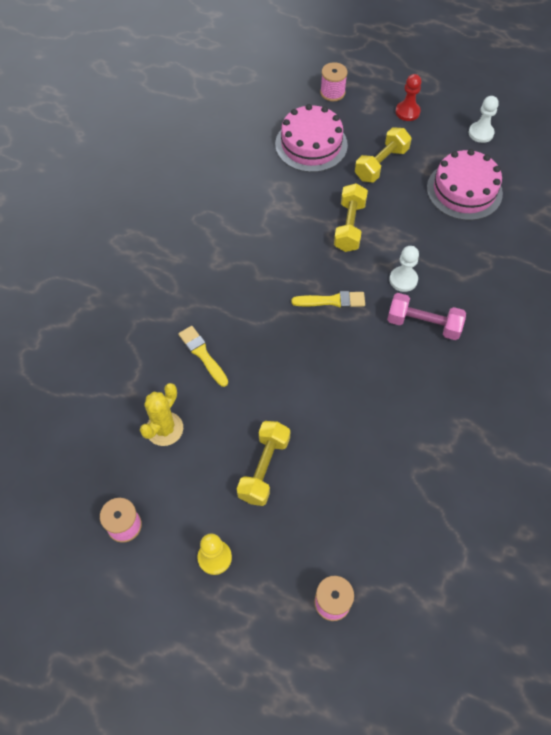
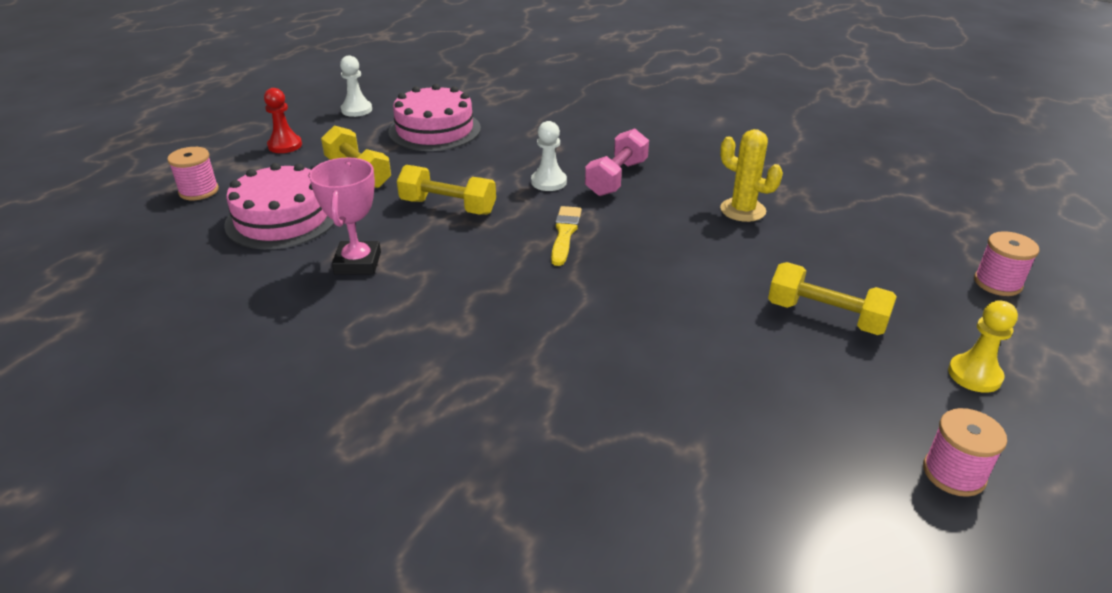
camera: 80 degrees left, 25 degrees down
(164, 429) = (769, 411): yellow cactus -> yellow cactus (742, 210)
(202, 354) = (632, 357): yellow brush -> none
(270, 197) = (358, 263): none -> pink trophy

